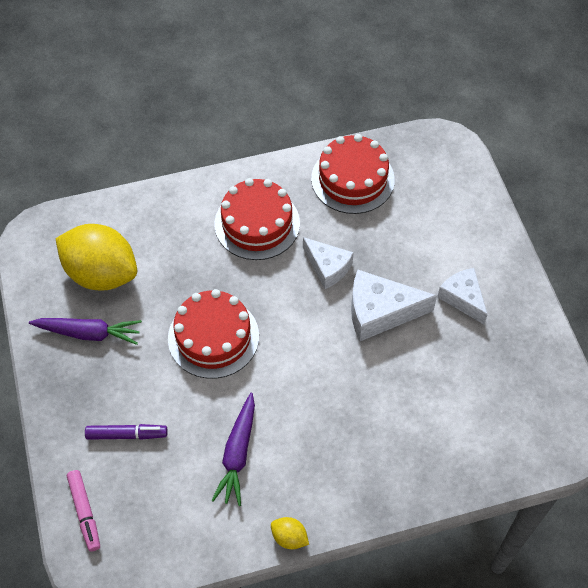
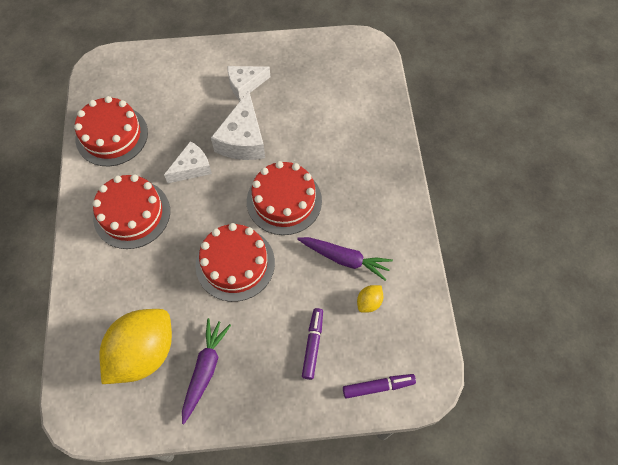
camera: 80 degrees left, 5 degrees up
(85, 512) = (378, 387): pink marker -> purple marker
(289, 537) = (418, 232): yellow lemon -> yellow lemon (369, 302)
(304, 373) = (284, 201): none -> red cake

